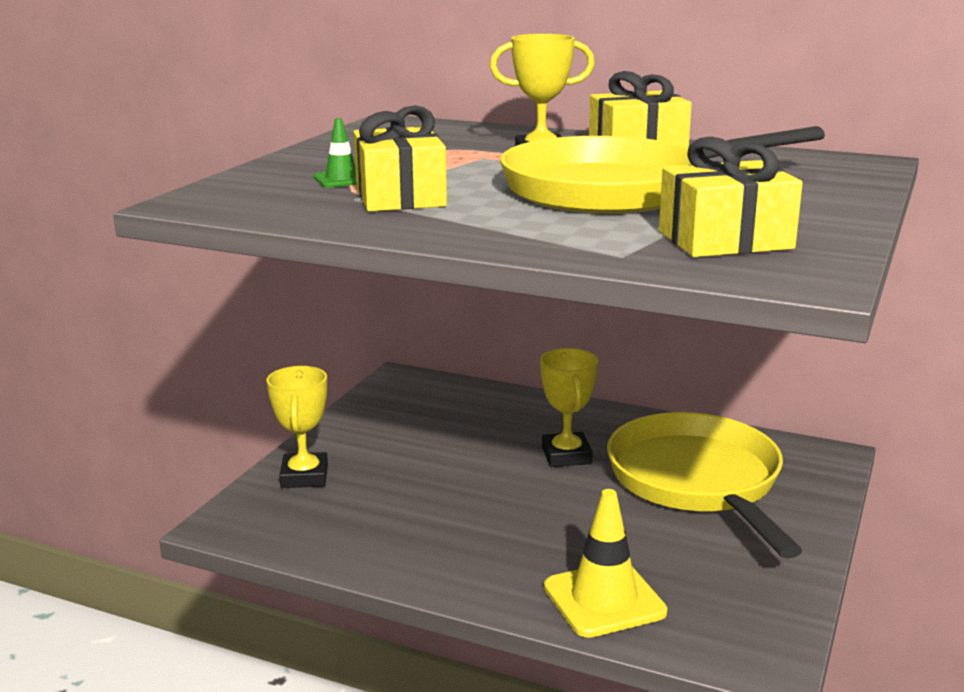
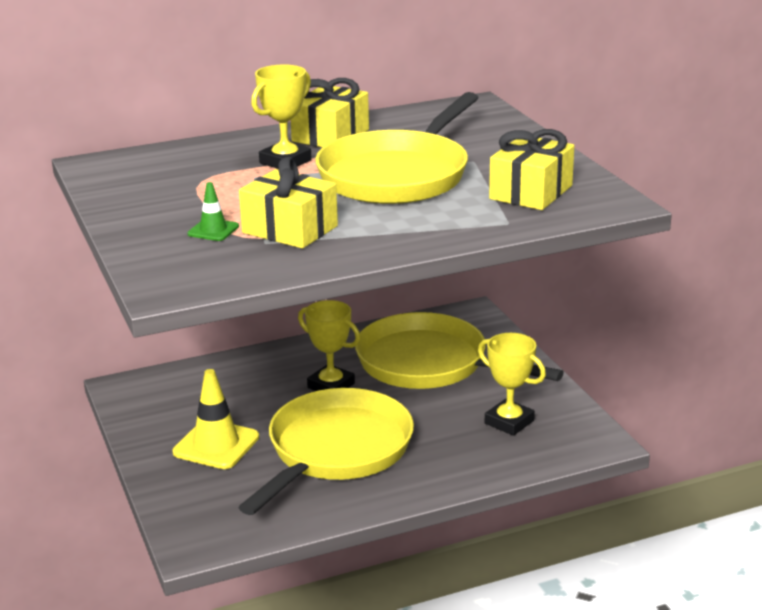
camera: 45 degrees left, 5 degrees up
(304, 476) = (186, 488): yellow trophy -> yellow trophy (509, 422)
(470, 513) = (335, 451): none -> yellow pan
(604, 599) = (486, 456): yellow traffic cone -> yellow traffic cone (216, 445)

